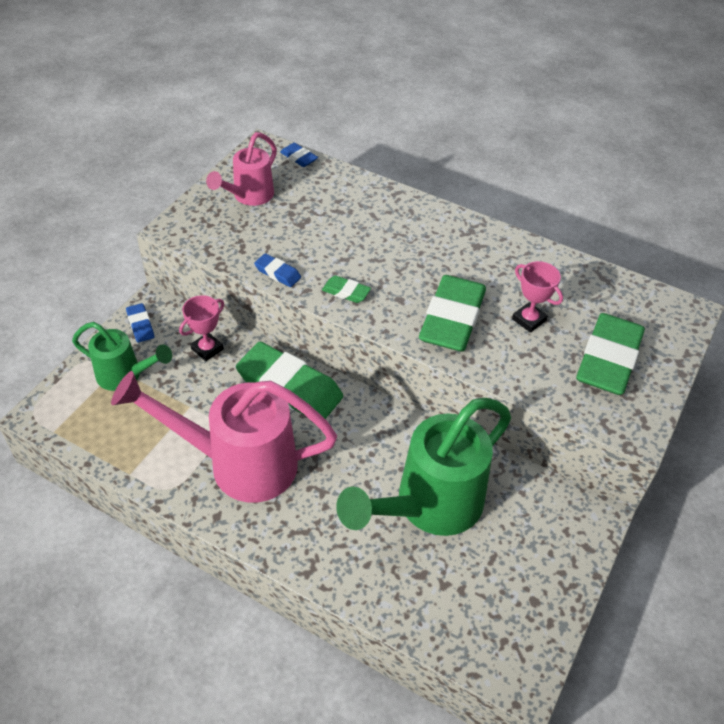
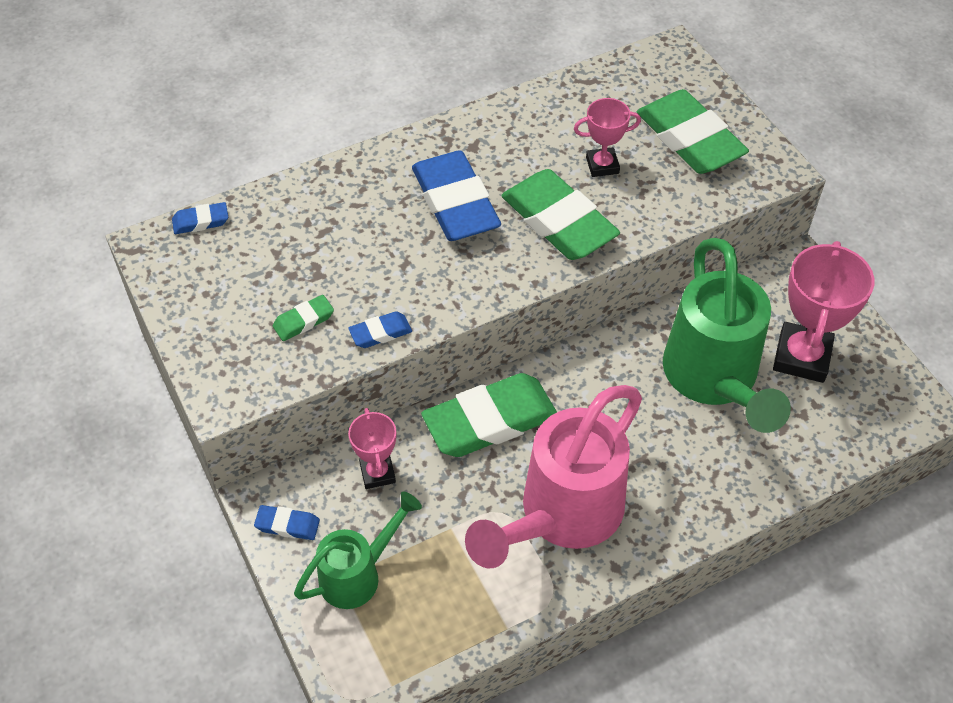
camera: 55 degrees left, 5 degrees up
(248, 197) = (229, 301): pink watering can -> none
(346, 292) = (456, 287): green eraser -> green eraser (303, 321)
(418, 259) = (455, 203): none -> blue eraser
(501, 558) = (802, 357): none -> pink trophy

